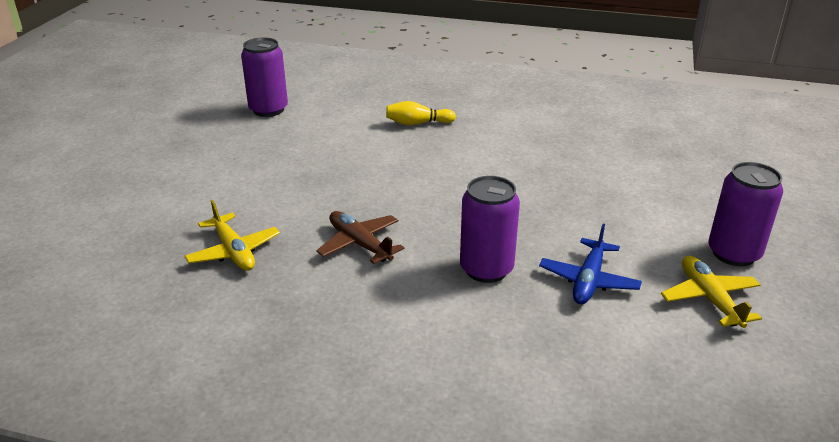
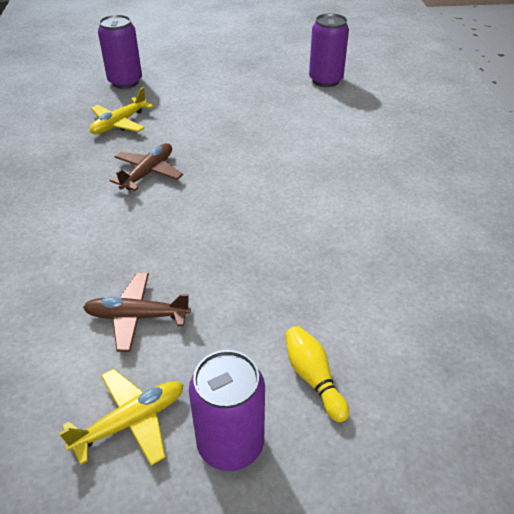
camera: 70 degrees right, 10 degrees up
(417, 123) = (363, 156): yellow bowling pin -> yellow bowling pin (313, 378)
(486, 269) = (135, 246): purple can -> purple can (125, 82)
(588, 281) = (136, 316): blue plane -> brown plane

